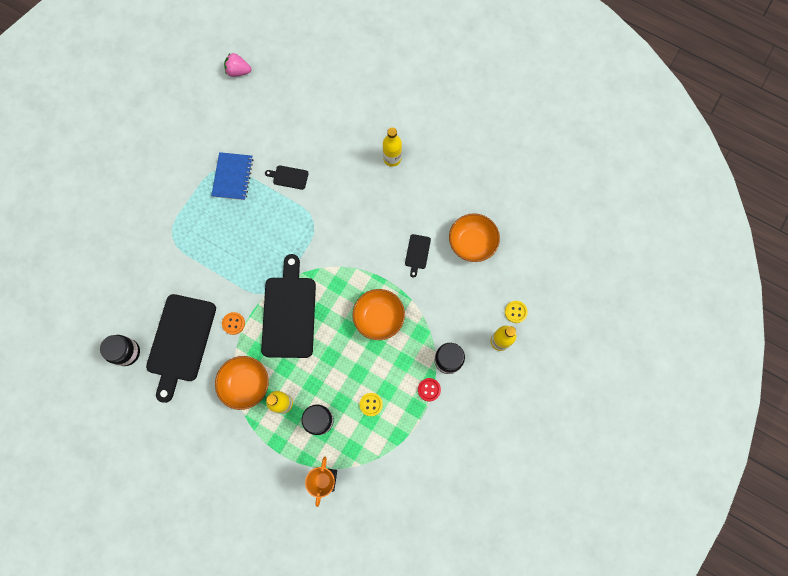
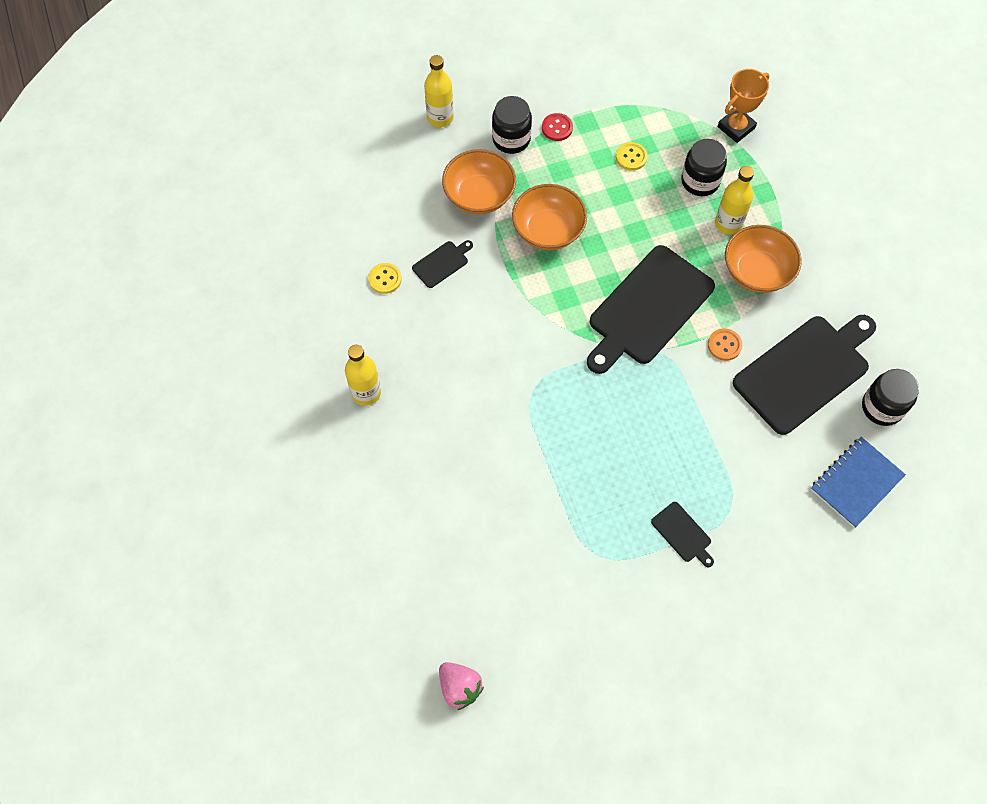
camera: 140 degrees left, 10 degrees down
(233, 177) = (590, 529): blue notebook -> blue notebook (856, 483)
(289, 177) = (516, 471): black cutting board -> black cutting board (682, 534)
(472, 243) = (370, 228): orange bowl -> orange bowl (479, 195)
(515, 312) = (395, 131): yellow button -> yellow button (385, 279)

